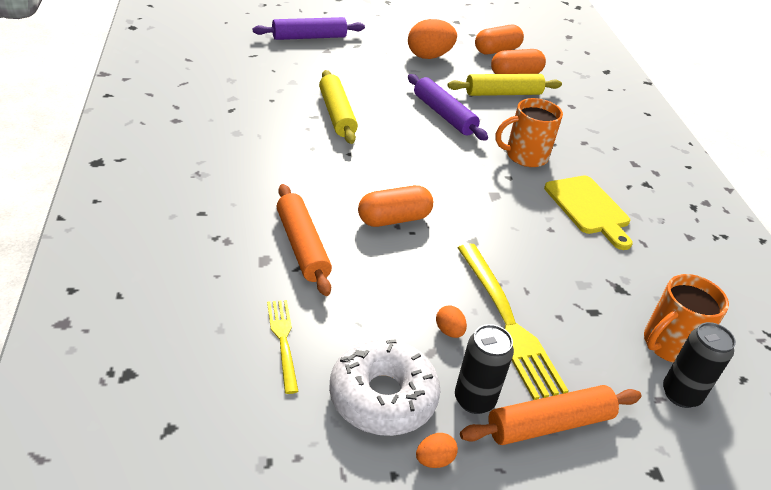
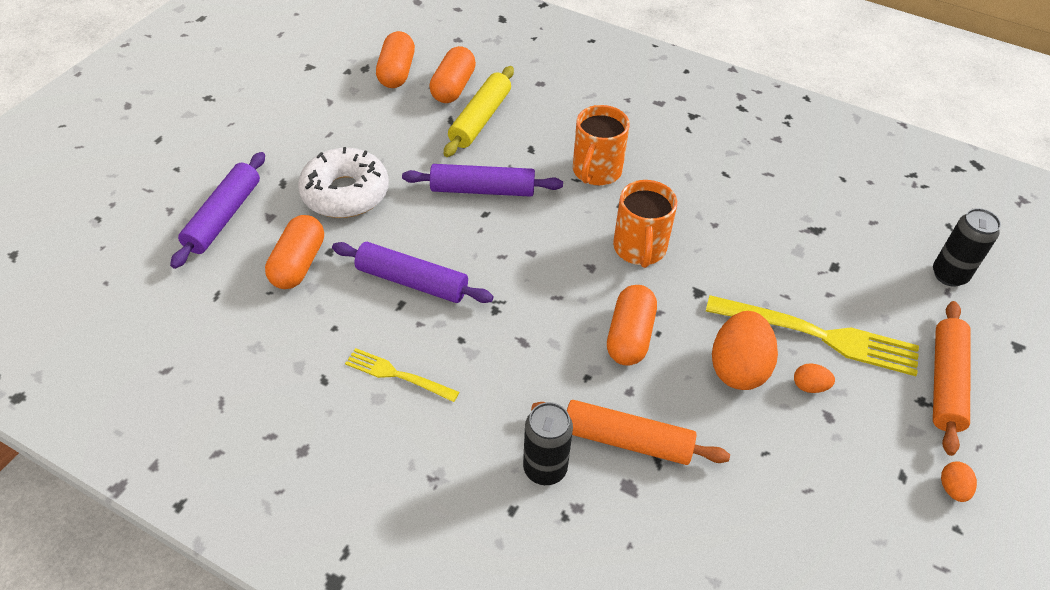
camera: 50 degrees left, 10 degrees up
(283, 340) = (757, 531): yellow fork -> yellow fork (396, 375)
(304, 72) = (298, 264): none -> orange capsule
(336, 114) = (412, 281): yellow rolling pin -> purple rolling pin
(383, 397) = (867, 486): white donut -> white donut (345, 193)
(429, 56) = (361, 133): orange egg -> orange egg (738, 368)
(474, 400) = (898, 418): black can -> black can (545, 469)
(589, 208) = (702, 178): yellow cutting board -> none
(669, 345) = (895, 244): orange mug -> orange mug (639, 248)

